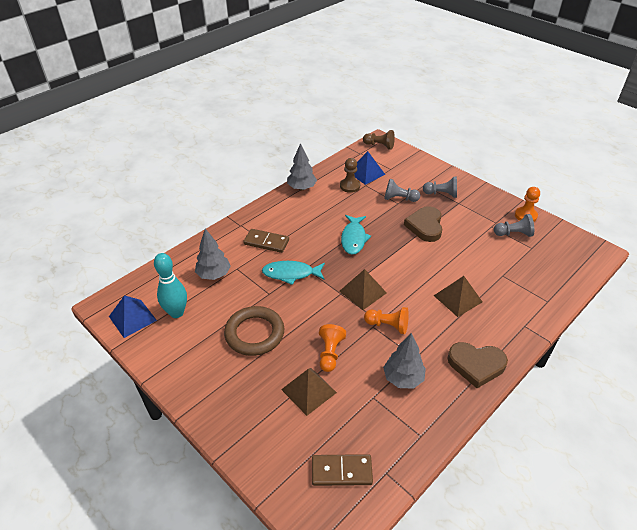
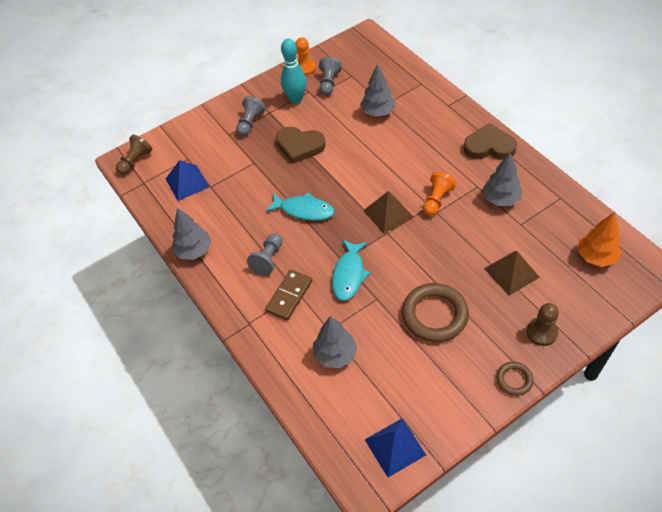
camera: 75 degrees left, 10 degrees up
(176, 313) = (393, 395): turquoise bowling pin -> turquoise bowling pin (296, 99)
(188, 396) = (514, 380): none -> brown ring
(330, 353) = (467, 250): orange pawn -> none
(341, 471) = (596, 256): brown domino -> orange tree
(350, 186) = (207, 201): brown pawn -> brown pawn (541, 332)
(399, 199) = (247, 159): grey pawn -> grey pawn (268, 259)
(458, 298) = (409, 142): brown pyramid -> none
(476, 365) = (489, 146): brown heart -> brown heart turned 105 degrees counterclockwise
(489, 272) = (378, 112): none -> grey tree

